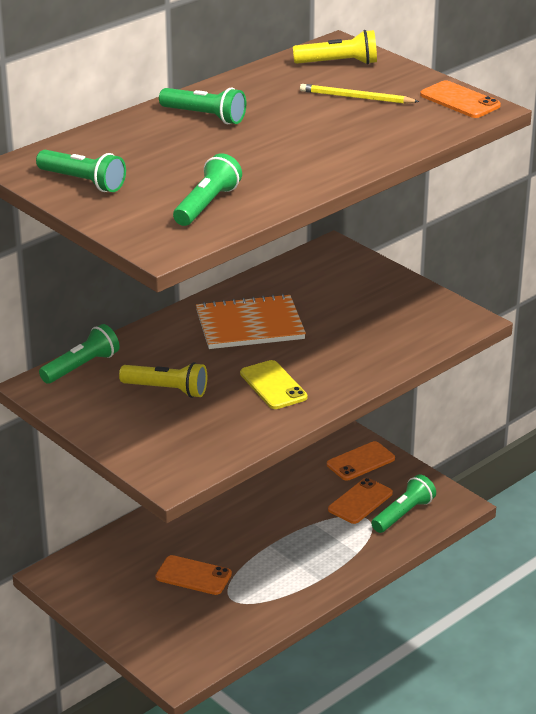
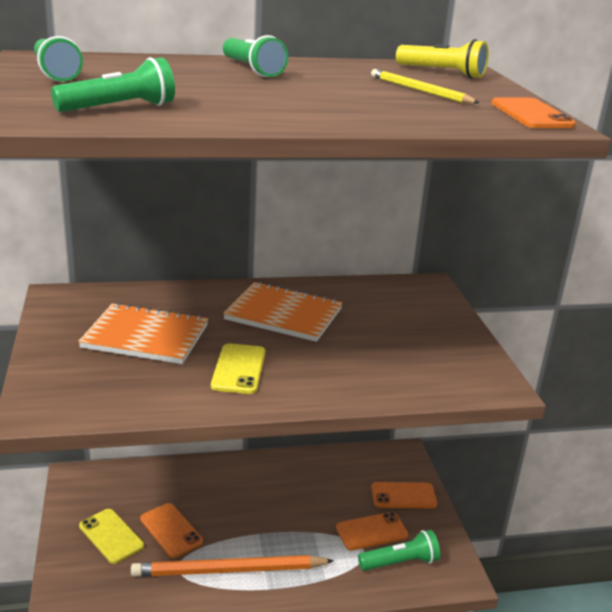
camera: 30 degrees right, 5 degrees down
(81, 367) = (109, 295): green flashlight -> none
(147, 603) = (111, 536): none -> yellow phone
(166, 390) = (145, 336): yellow flashlight -> orange notebook
(275, 582) = (229, 570): none -> orange pencil

